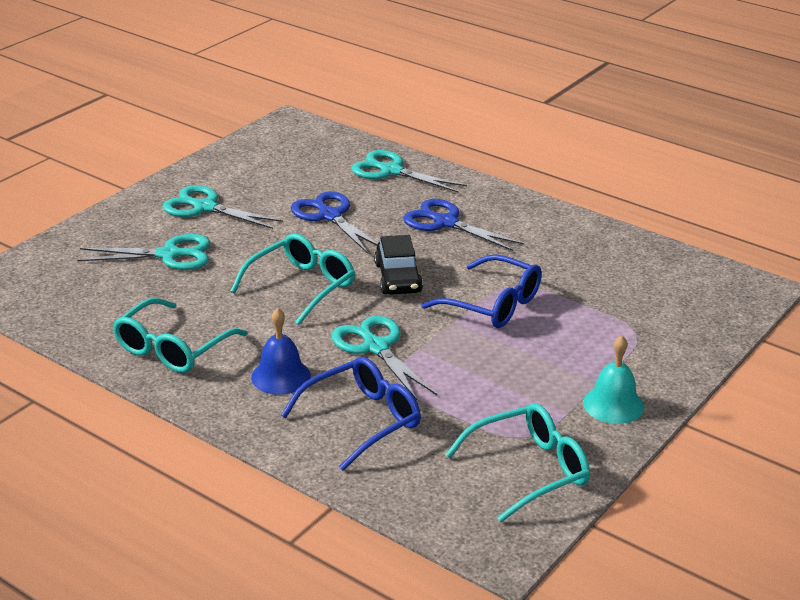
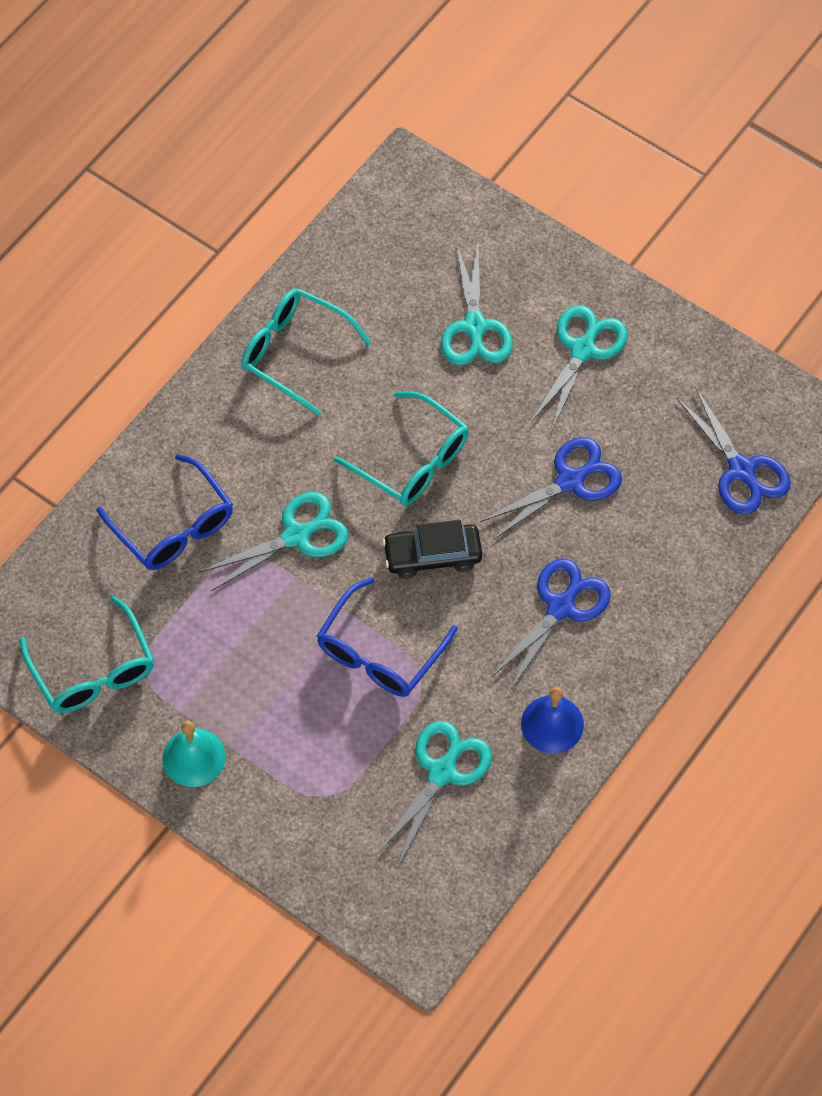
camera: 90 degrees right, 30 degrees up
(281, 376) = (246, 451): blue bell -> blue bell (552, 724)
(327, 150) = (741, 470): none -> blue scissors
(391, 171) = (690, 546): turquoise scissors -> turquoise scissors (442, 772)

